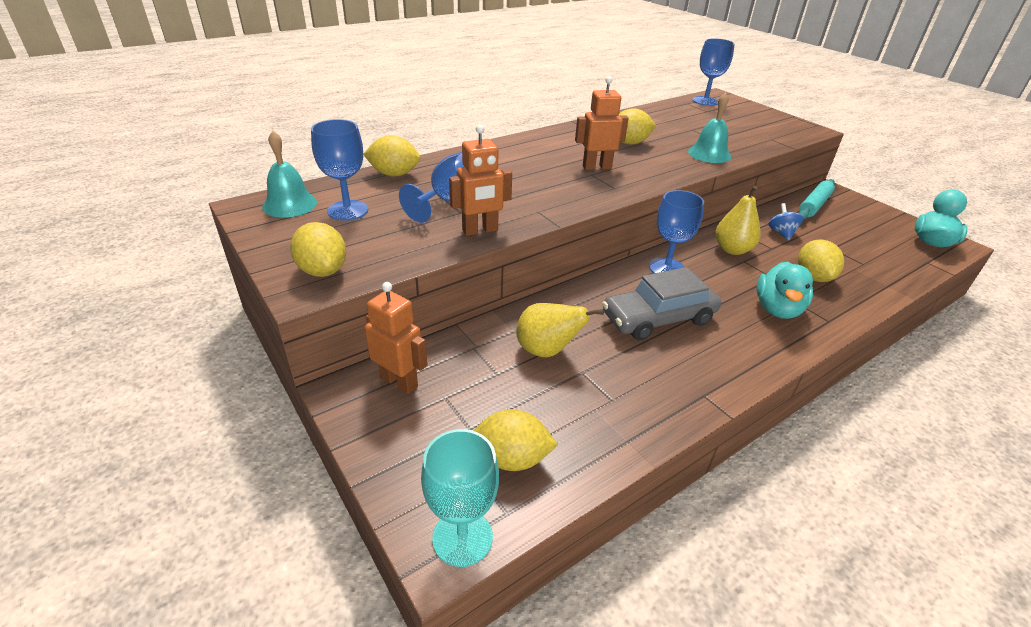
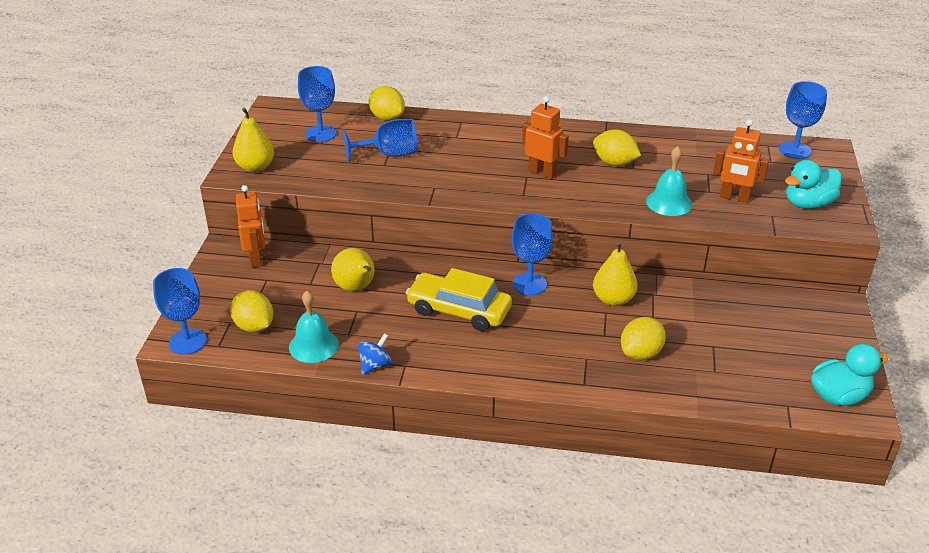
camera: 45 degrees right, 0 degrees up
(289, 204) = (296, 115): turquoise bell -> turquoise bell (313, 345)
(323, 271) = (255, 167): yellow lemon -> yellow pear
(462, 537) = (187, 341): turquoise goblet -> blue goblet
(480, 231) = (374, 183): orange robot -> orange robot (734, 198)
(658, 318) = (459, 310): grey car -> yellow car
(777, 309) = (559, 354): turquoise duck -> turquoise duck (808, 204)
(781, 233) = (690, 311): blue spinning top -> blue spinning top (375, 365)
(814, 205) = (783, 307): turquoise rolling pin -> none

